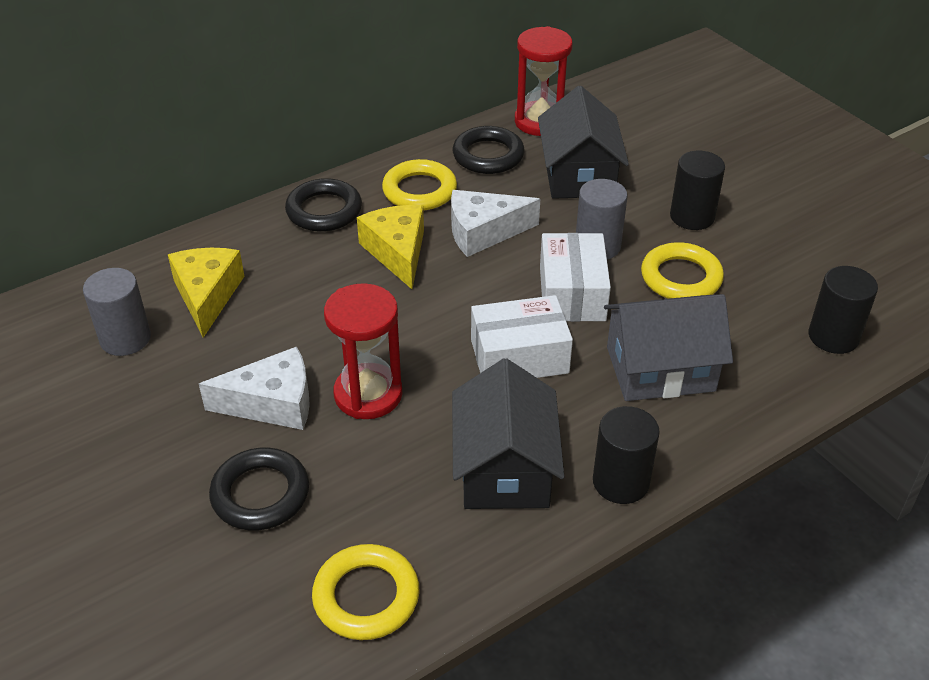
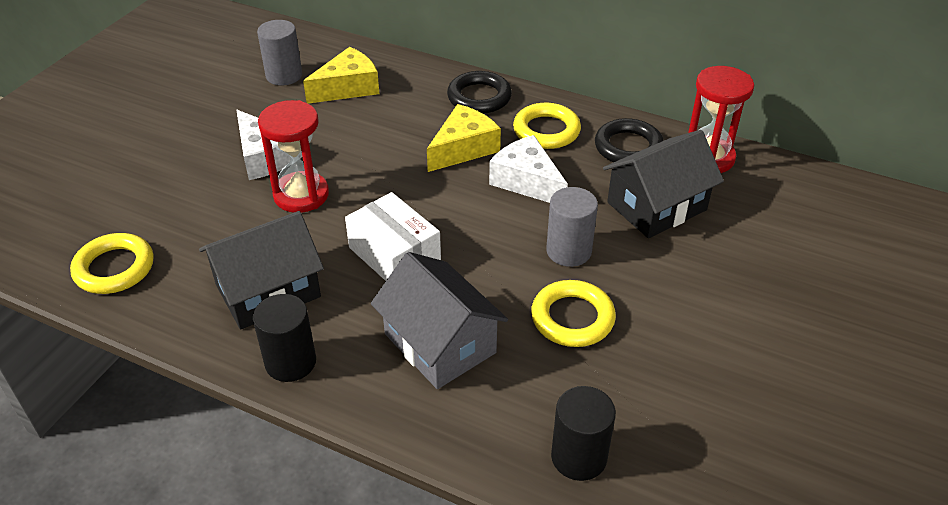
camera: 60 degrees right, 0 degrees up
(260, 494) = (181, 186): black ring -> none
(572, 293) = (493, 257): white box -> none
(692, 216) = (669, 297): black cylinder -> none

